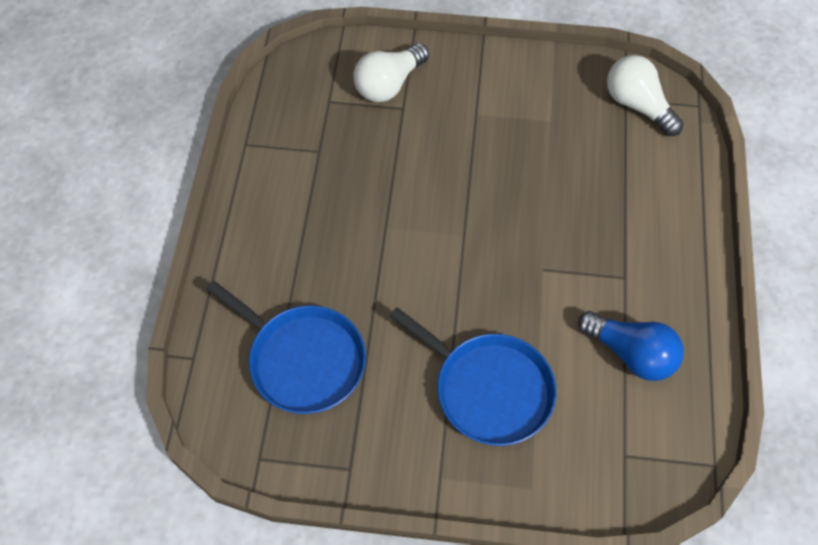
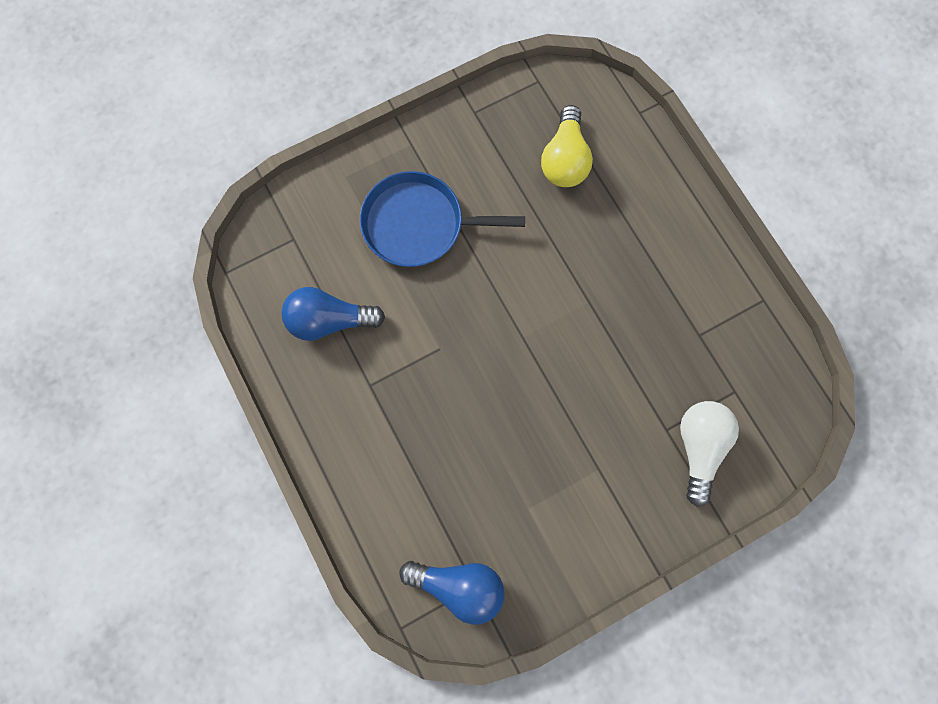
camera: 145 degrees right, 15 degrees up
(302, 359) = (564, 160): blue pan -> yellow light bulb
(637, 105) = (459, 586): white light bulb -> blue light bulb

